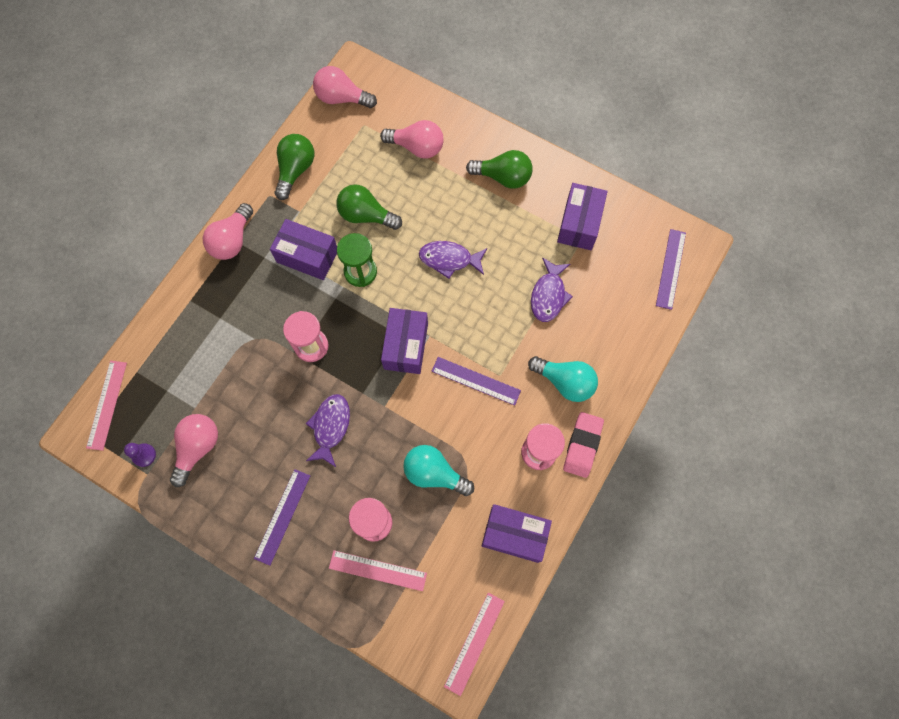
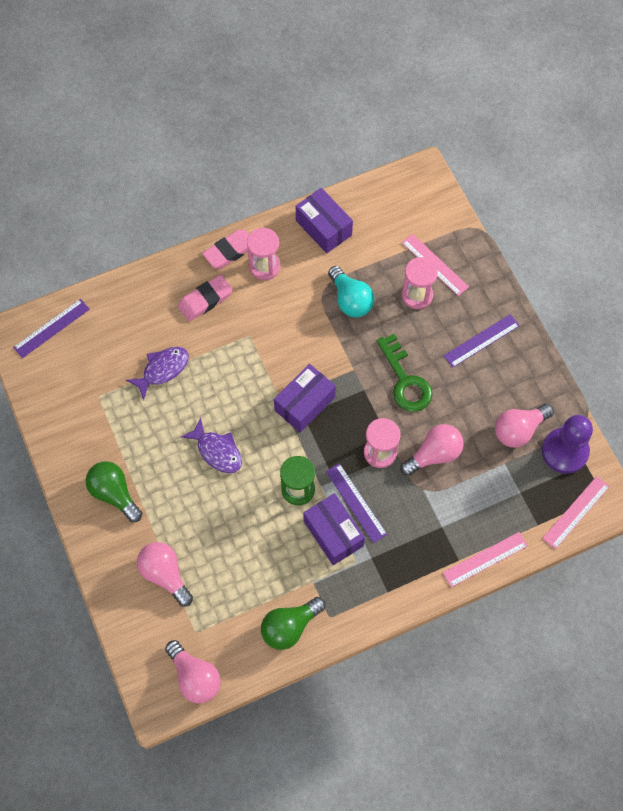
camera: 145 degrees left, 5 degrees down
(144, 455) = (564, 451): purple pawn -> purple pawn, size x2.15
(232, 240) = (389, 593): pink light bulb -> pink light bulb (434, 454)
(330, 427) = (405, 380): purple fish -> green key
(366, 215) = (257, 538): green light bulb -> none
(474, 643) = (399, 185): pink ruler -> pink ruler (485, 559)
(476, 381) = (270, 343): purple ruler -> purple ruler (356, 502)
(565, 382) = (205, 300): turquoise light bulb -> pink eraser
(579, 224) = (88, 410): purple box -> none

